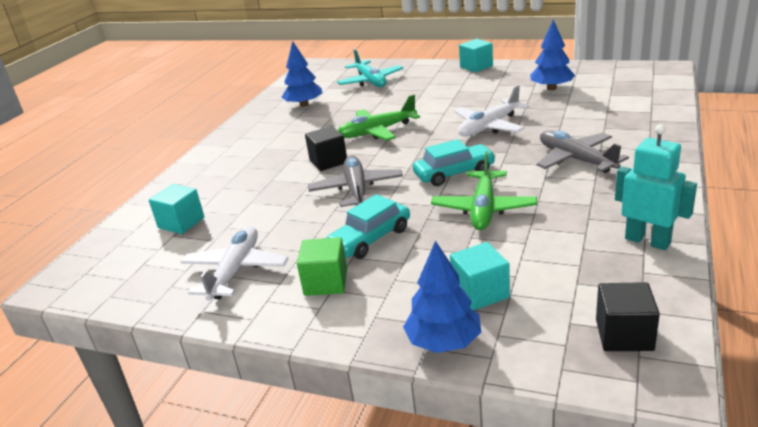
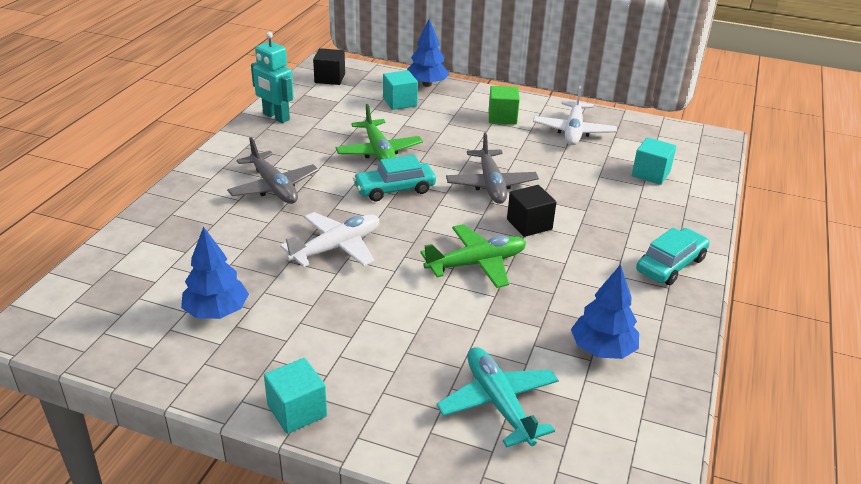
camera: 175 degrees right, 5 degrees up
(370, 239) = (474, 141): turquoise car -> turquoise car (671, 265)
(483, 209) = (379, 152): green plane -> green plane turned 150 degrees clockwise

